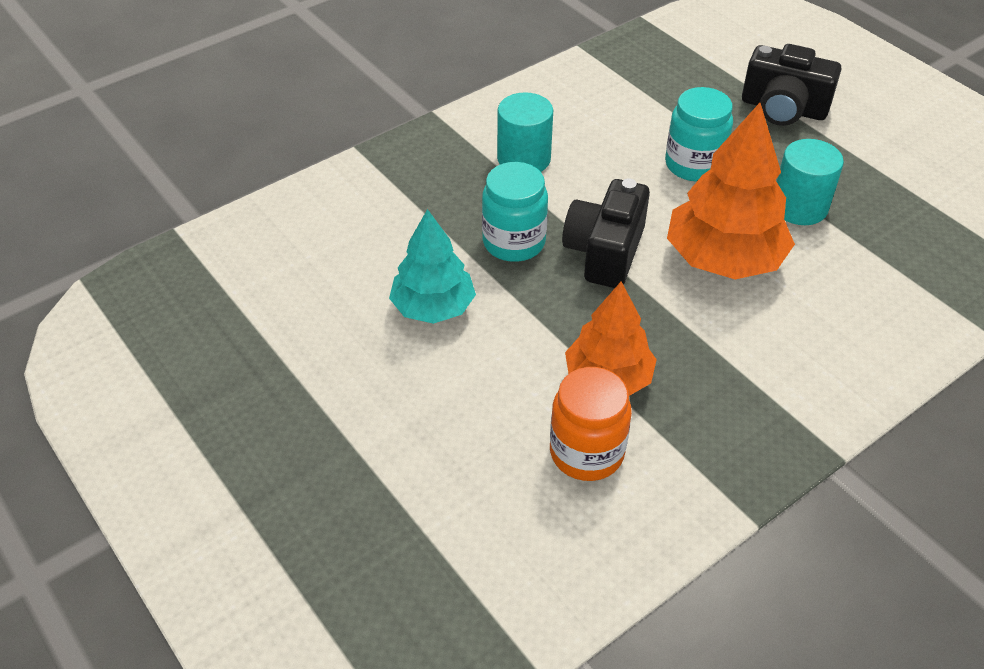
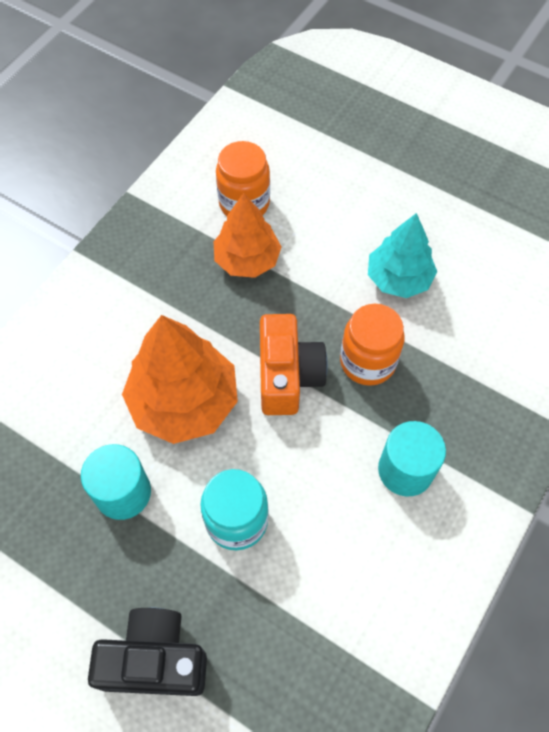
camera: 160 degrees right, 15 degrees up
(514, 242) = (367, 362): turquoise jar -> orange jar
(605, 252) = (287, 376): black camera -> orange camera

